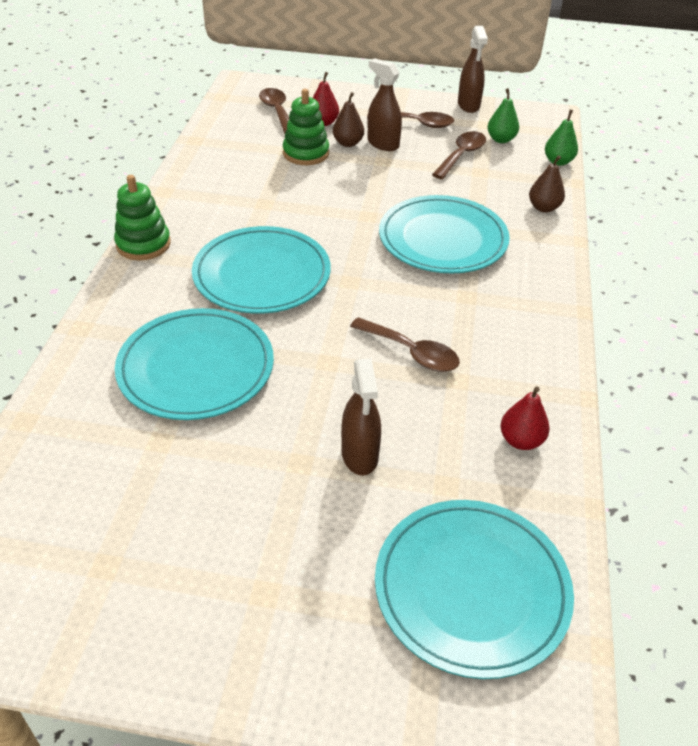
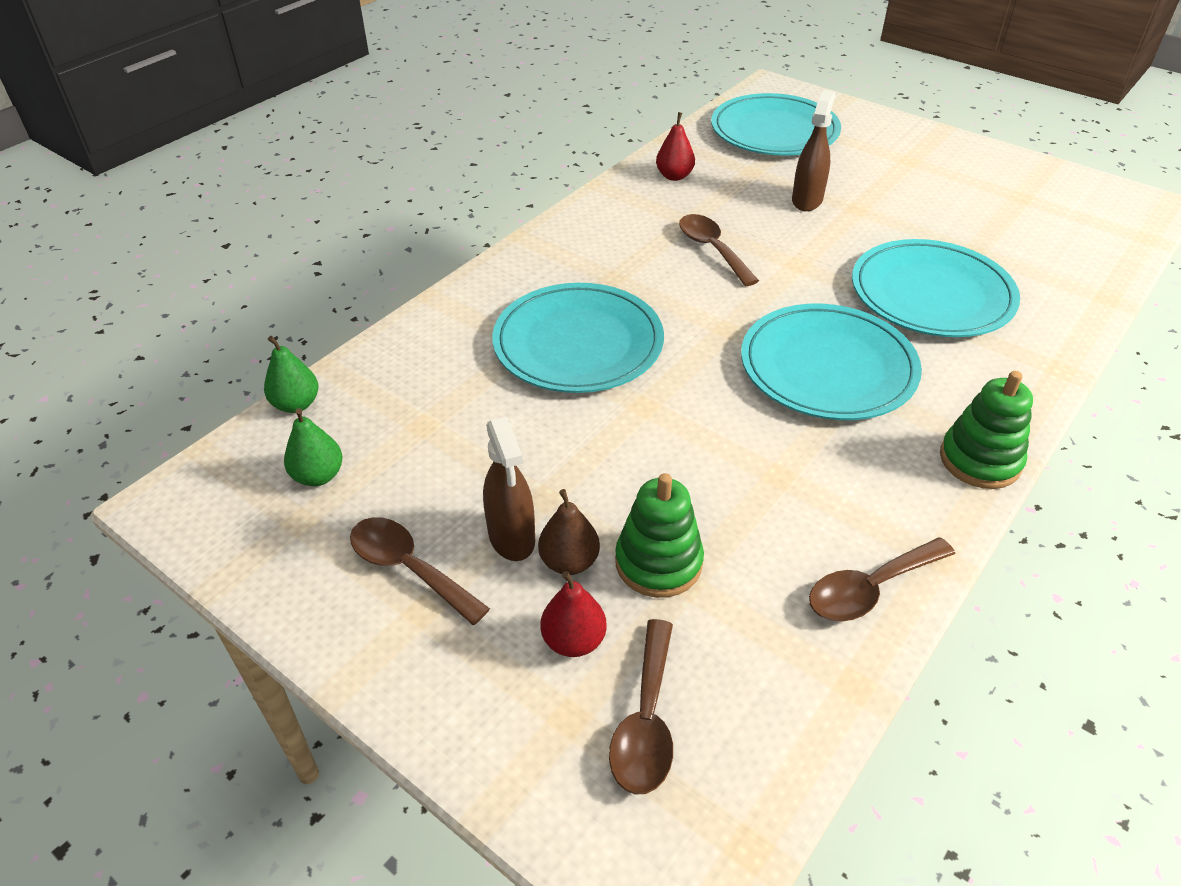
camera: 150 degrees left, 0 degrees up
(461, 155) = (414, 465): brown spoon -> brown spoon (869, 589)
(468, 105) = (266, 584): brown spray bottle -> none
(543, 208) = (412, 344): brown pear -> none

